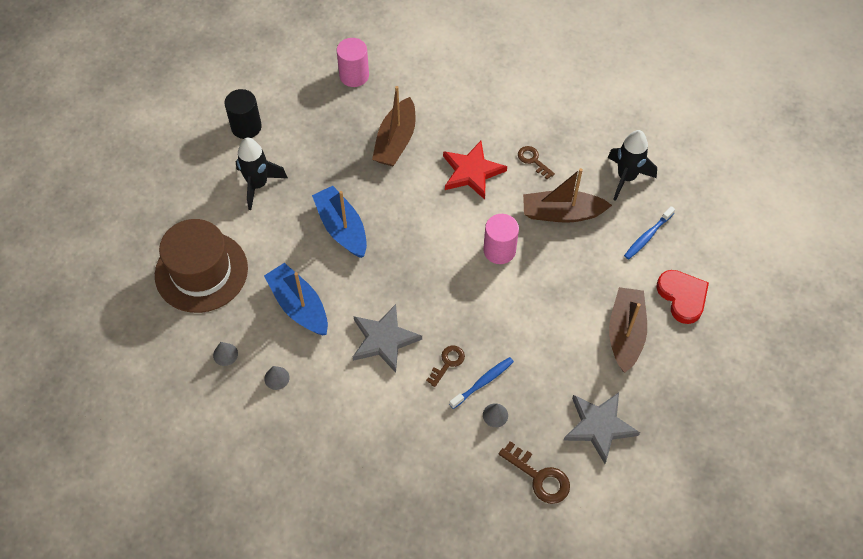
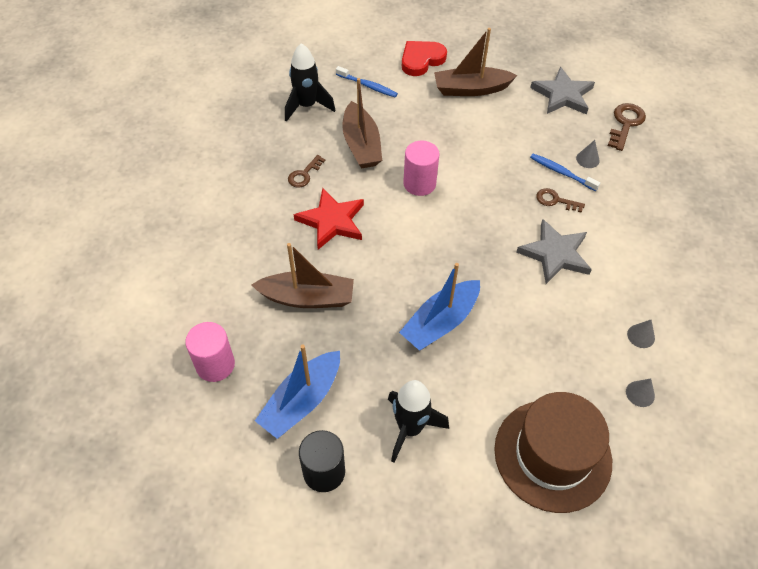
camera: 105 degrees left, 5 degrees down
(299, 306) = (551, 338): blue boat -> blue boat (302, 401)

